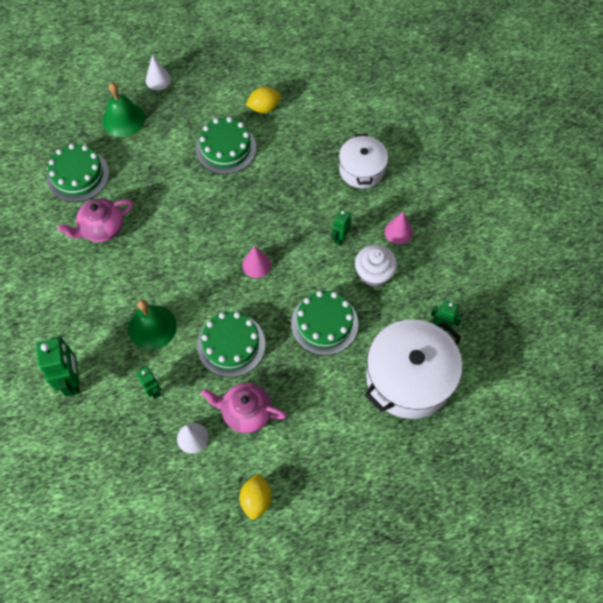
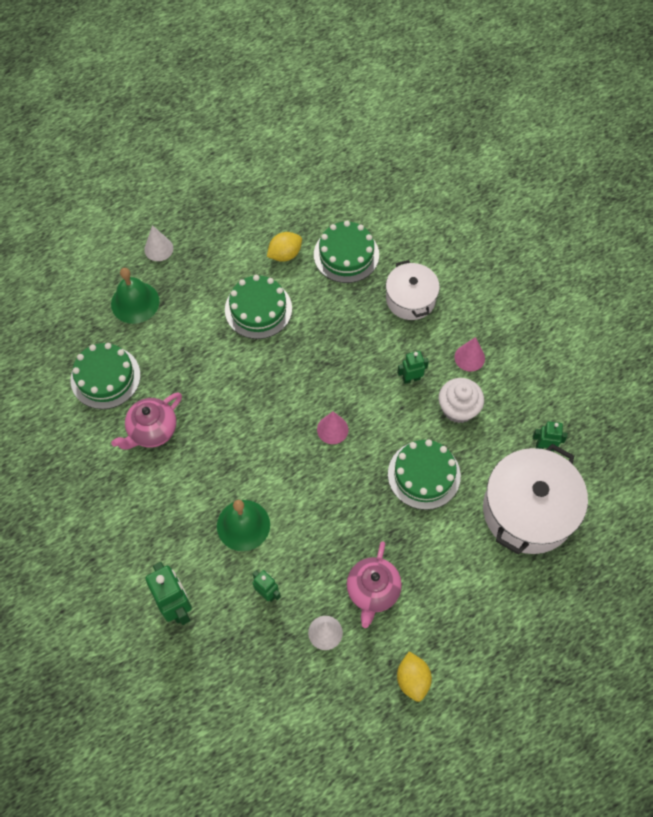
camera: 15 degrees left, 0 degrees up
(231, 344) = (333, 522): green cake -> green cake (346, 254)
(246, 412) = (372, 591): pink teapot -> pink teapot turned 75 degrees counterclockwise
(340, 238) = (411, 378): green robot -> green robot turned 60 degrees clockwise

